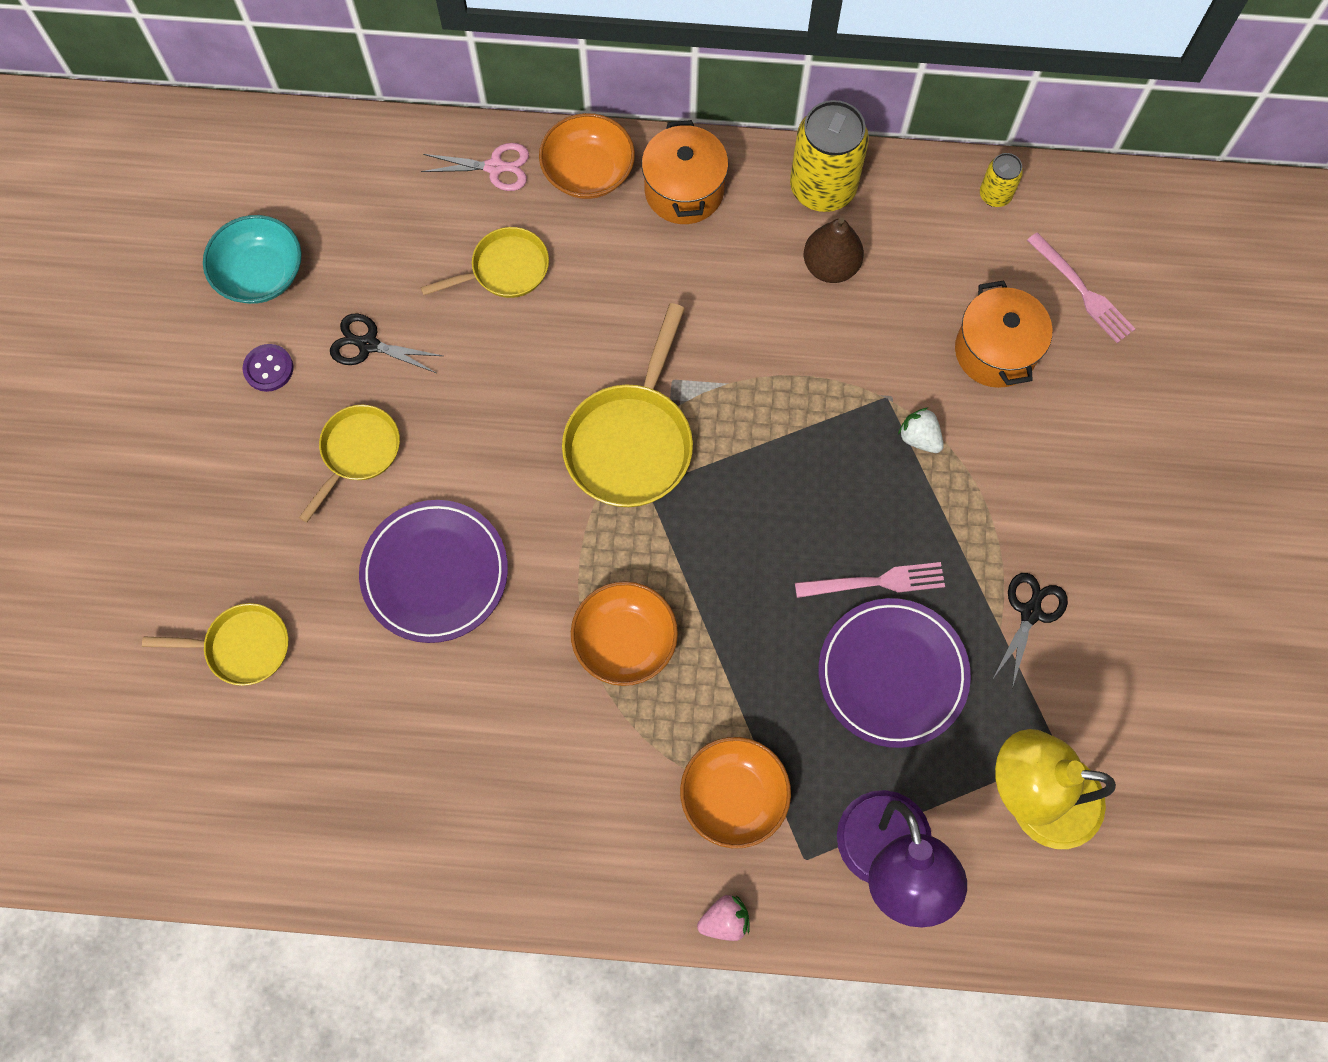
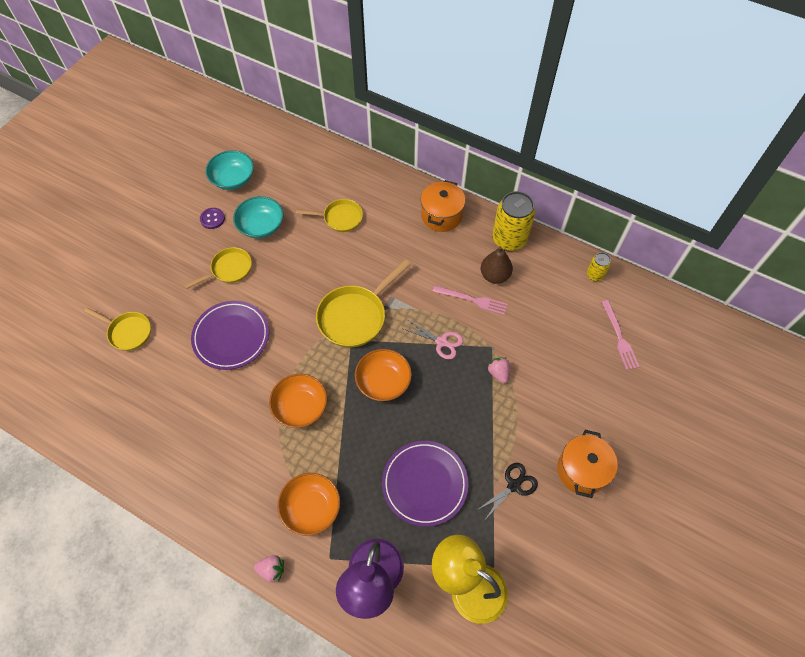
camera: 25 degrees right, 10 degrees down
(368, 345) = (261, 226): black scissors -> turquoise bowl
(495, 167) = (360, 174): pink scissors -> pink scissors (441, 342)
(588, 172) = (401, 191): orange bowl -> orange bowl (383, 382)
(877, 581) = (440, 434): pink fork -> pink fork (473, 300)
(919, 438) = (498, 373): white strawberry -> pink strawberry
(995, 351) = (559, 348): orange pot -> orange pot (581, 470)

